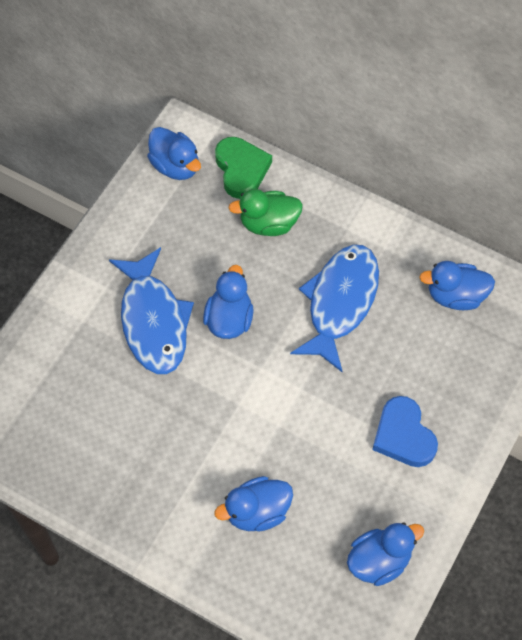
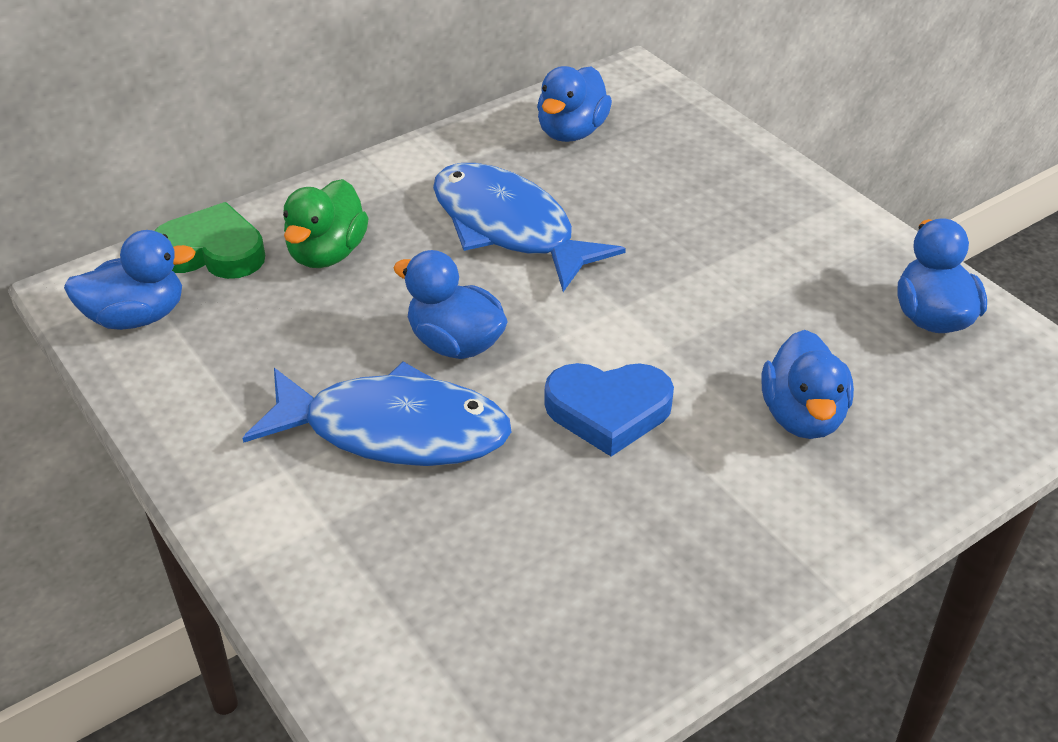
camera: 65 degrees left, 20 degrees down
(403, 435) = (750, 236): blue heart -> blue heart (608, 411)

